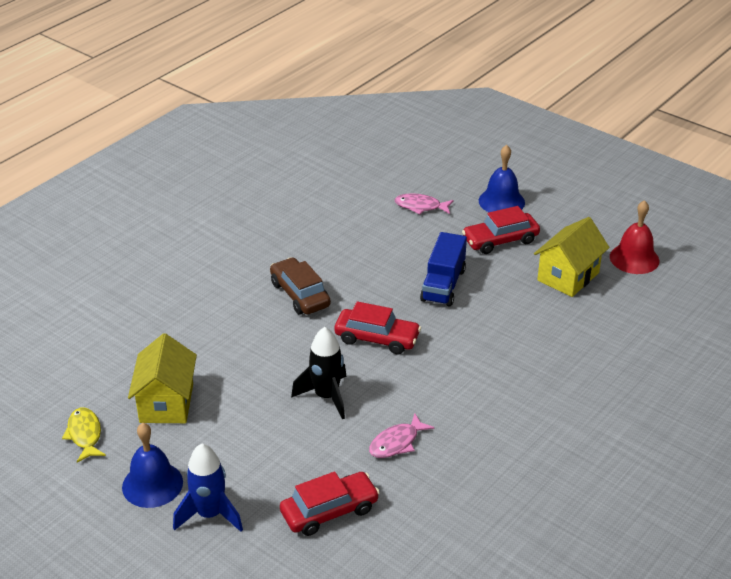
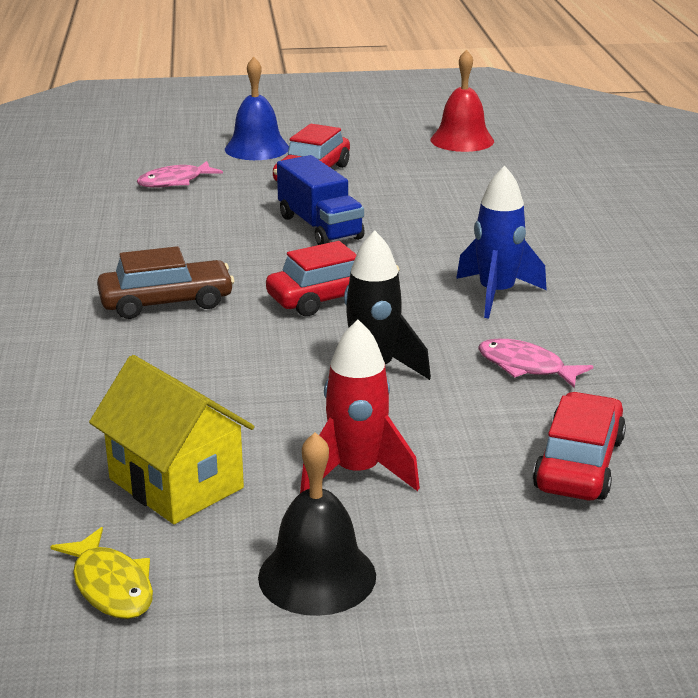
camera: 45 degrees left, 10 degrees down
(85, 435) = (110, 586): yellow fish -> yellow fish turned 150 degrees counterclockwise
(152, 484) = (317, 576): blue bell -> black bell
(210, 514) = (453, 556): blue rocket -> blue rocket (496, 294)
(236, 447) = (357, 473): none -> red rocket
(300, 294) = (166, 302): brown car -> brown car turned 150 degrees clockwise
(397, 442) = (526, 367): pink fish -> pink fish turned 120 degrees clockwise
(568, 276) = (429, 173): yellow house -> none

